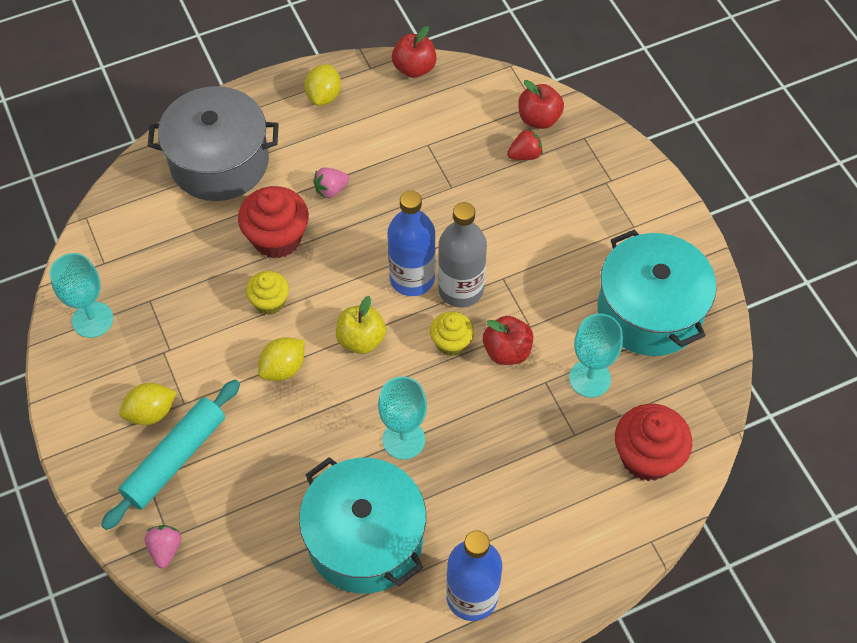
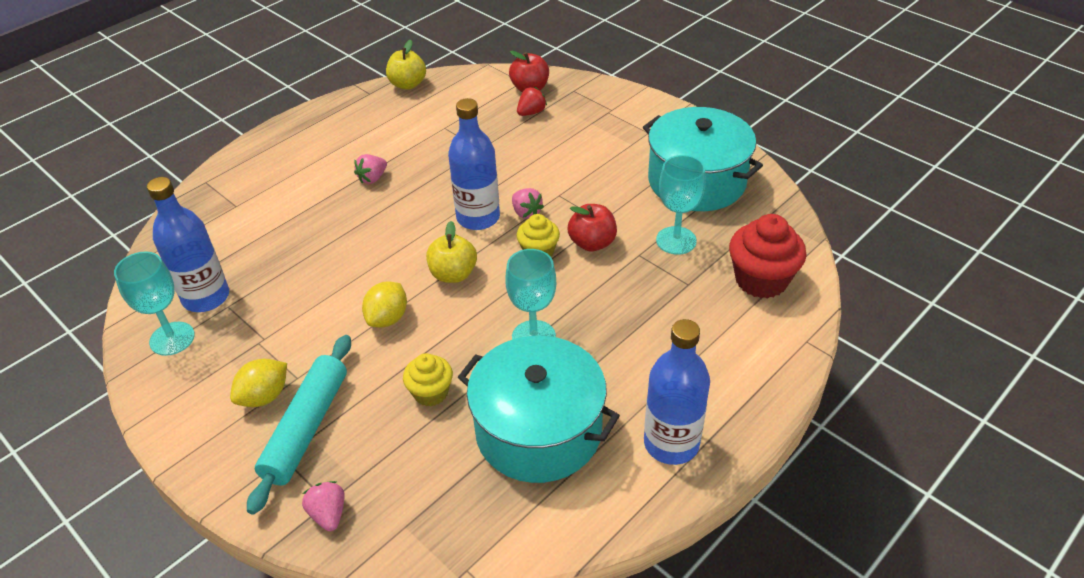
camera: 20 degrees left, 15 degrees down
(134, 283) = (206, 297): none -> blue bottle
(219, 162) = (258, 187): grey pot -> none
(269, 302) = (351, 272): yellow cupcake -> yellow cupcake (431, 393)
(277, 238) = (337, 225): red cupcake -> none
(324, 96) = (336, 120): yellow lemon -> none
(414, 68) = (408, 84): red apple -> yellow apple
(460, 289) = (526, 213): grey bottle -> pink strawberry

